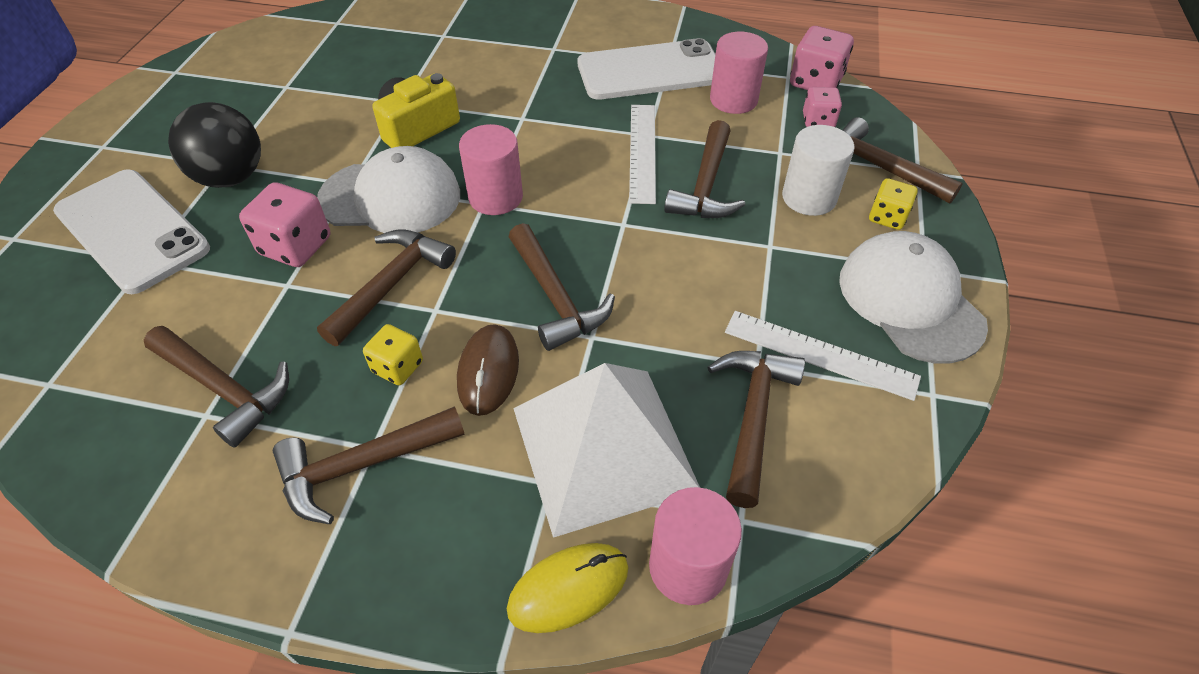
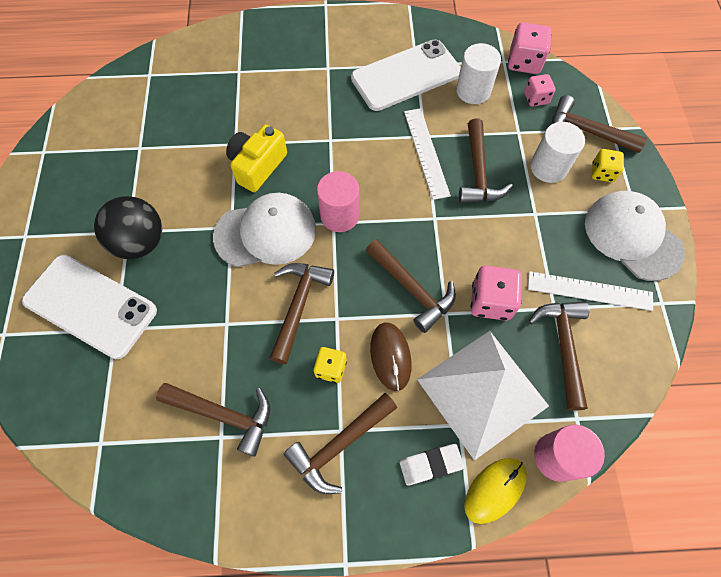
camera: 15 degrees left, 15 degrees up
(296, 246) = (217, 290): pink dice -> pink dice (490, 301)
(483, 526) = (430, 465): none -> white eraser
(733, 100) = (473, 91): pink cylinder -> white cylinder

